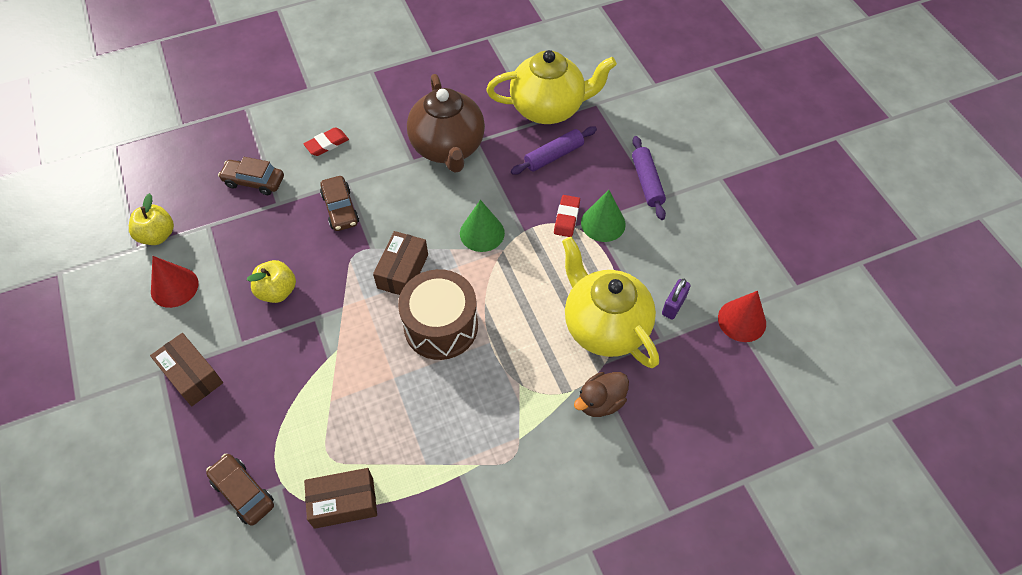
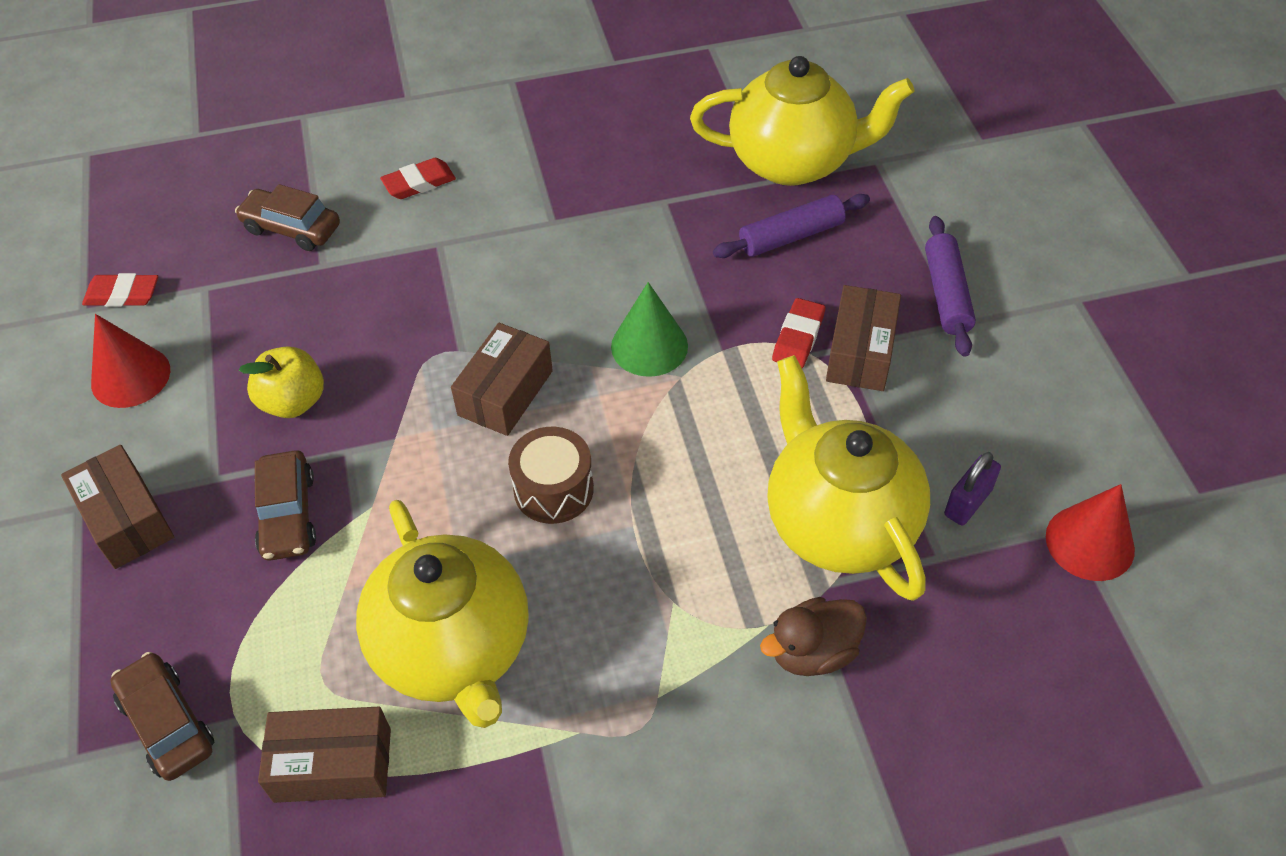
camera: 10 degrees right, 5 degrees down
(157, 235) = (122, 294): yellow apple -> red eraser
(340, 209) = (421, 284): brown car -> brown car (288, 515)
(400, 427) = (453, 649): none -> yellow teapot
(441, 326) = (553, 489): brown drum -> brown drum, size x0.62
(448, 147) = (615, 207): brown teapot -> none
(603, 223) = (860, 352): green cone -> brown box

